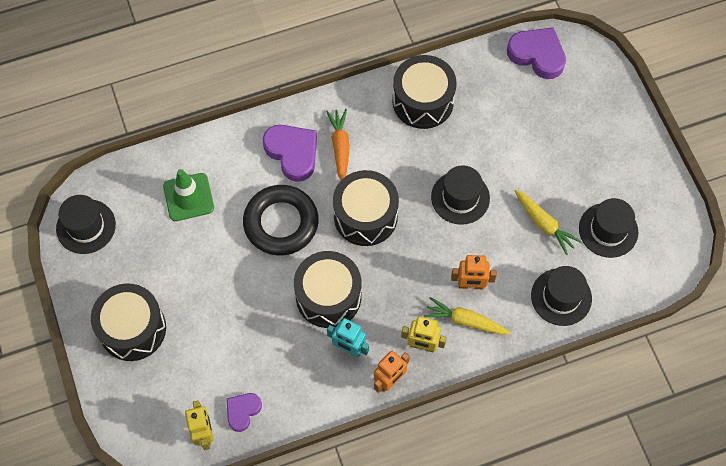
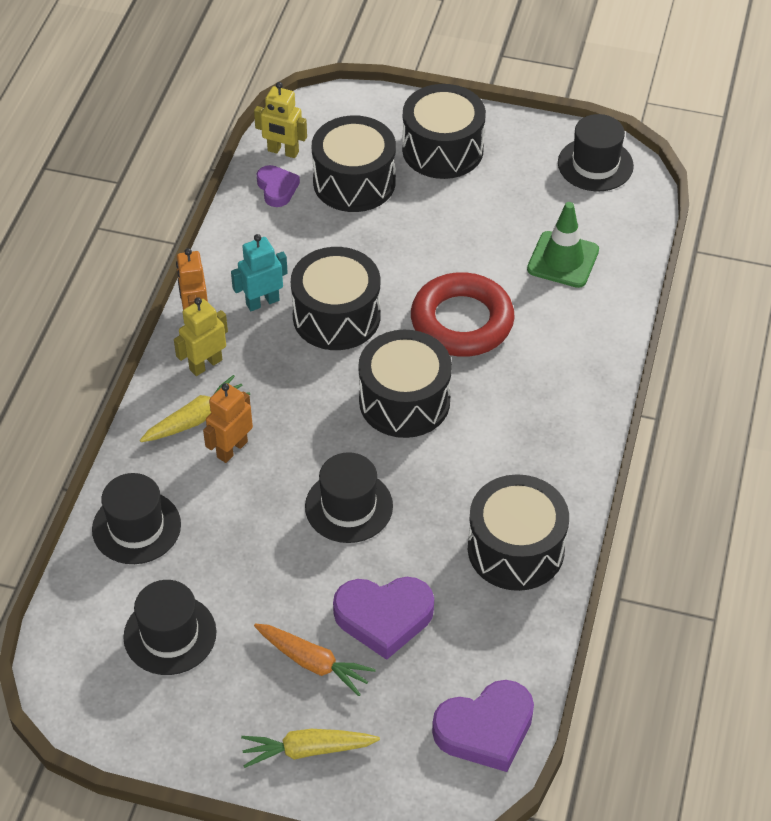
camera: 125 degrees right, 15 degrees down
(202, 365) = (354, 182): none -> black drum
(281, 223) = (462, 321): black ring -> red ring
(292, 153) = (546, 378): purple heart -> purple heart (384, 617)
(340, 147) = (516, 427): orange carrot -> orange carrot (312, 662)
(544, 224) = (239, 570): yellow carrot -> yellow carrot (308, 750)

